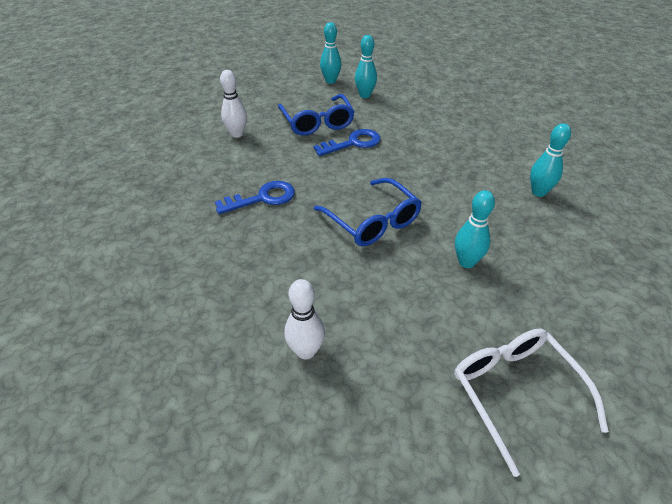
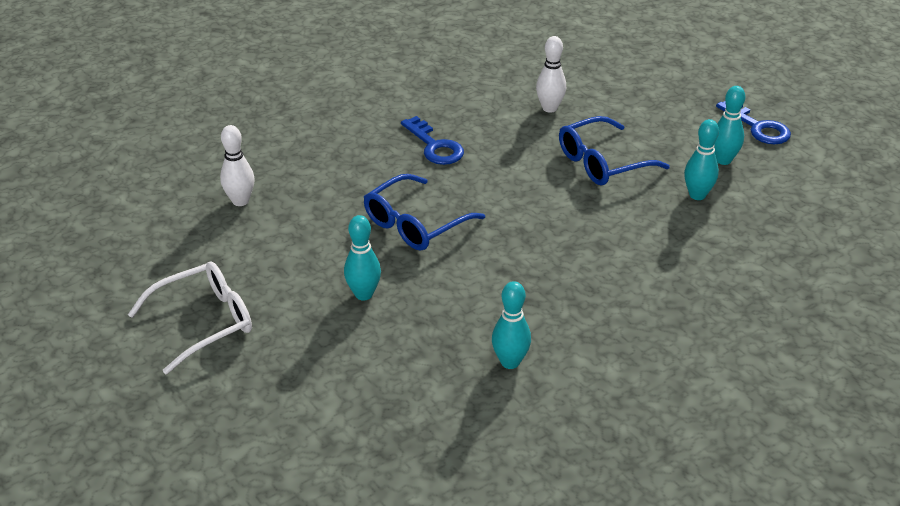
camera: 80 degrees right, 5 degrees down
(353, 143) = (565, 196): blue key -> blue key (758, 127)

